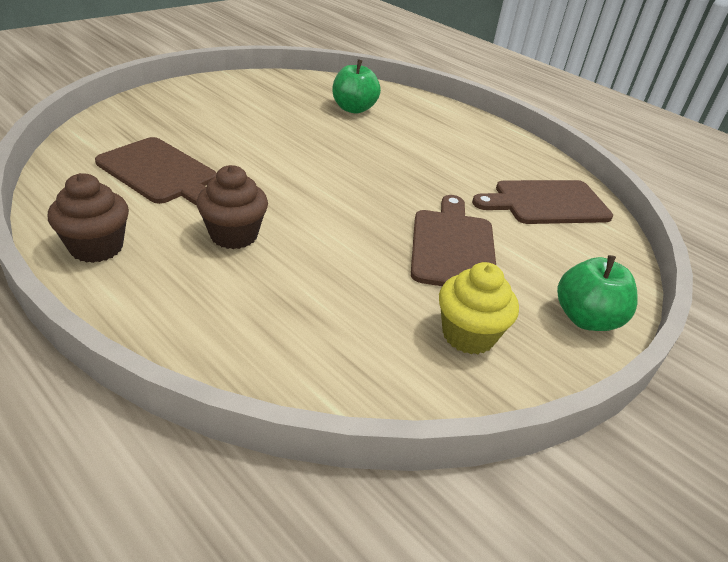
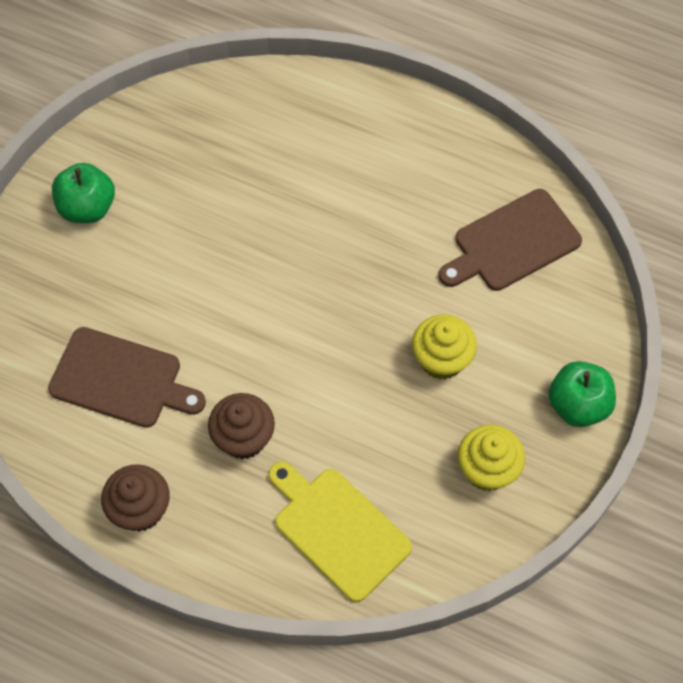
camera: 15 degrees left, 25 degrees up
(278, 327) = (338, 529): none -> yellow cutting board
(353, 109) = (249, 150): green apple -> green apple (87, 208)
(453, 246) = (441, 360): brown cutting board -> yellow cupcake

